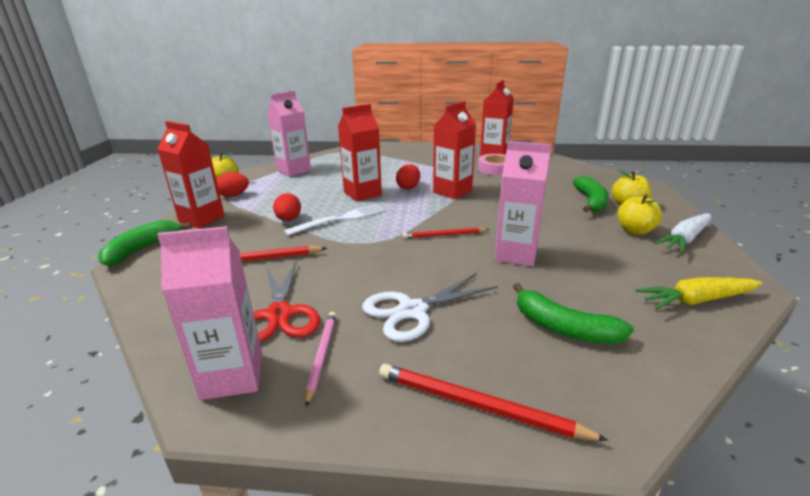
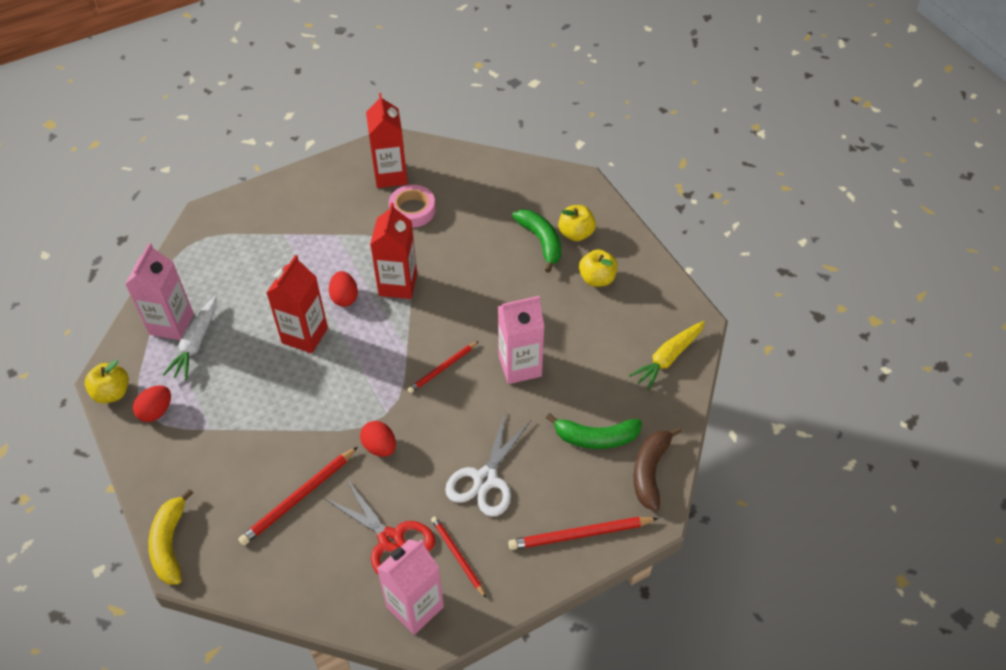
camera: 35 degrees left, 25 degrees up
(142, 249) = (170, 544): green banana -> yellow banana
(201, 219) = (172, 469): red carton -> none
(289, 220) = (270, 422): red egg -> red egg (380, 447)
(321, 355) = (457, 556): pink pencil -> red pencil
(340, 219) = (323, 393): white fork -> none
(622, 386) = (650, 471): none -> brown banana
(685, 239) = (639, 273): white carrot -> white carrot (195, 343)

